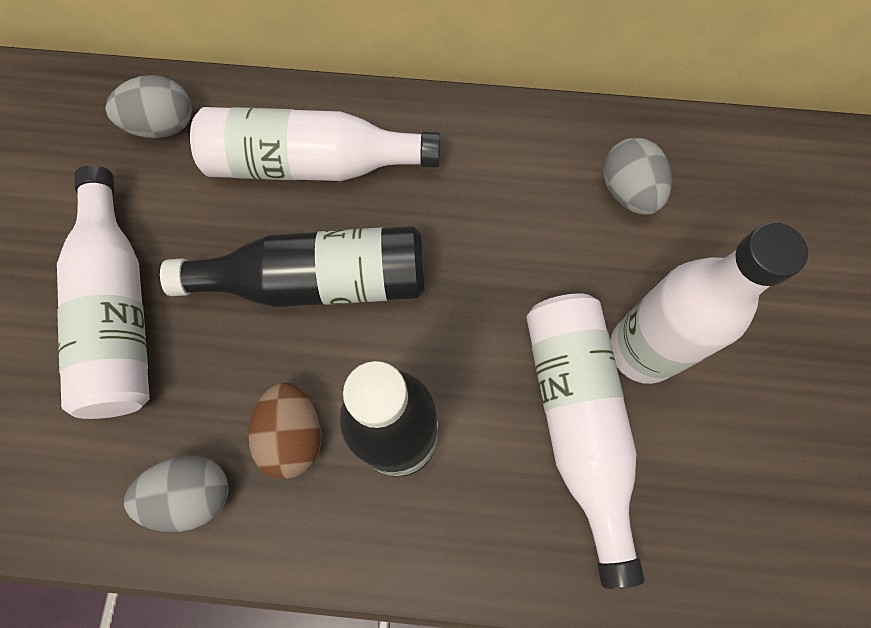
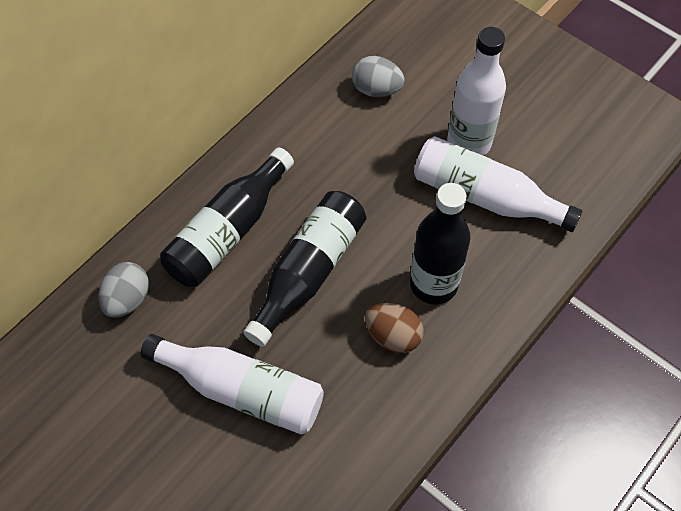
camera: 55 degrees left, 10 degrees down
(192, 494) = (390, 407): grey egg -> none
(311, 164) = (228, 231): white bottle -> black bottle

